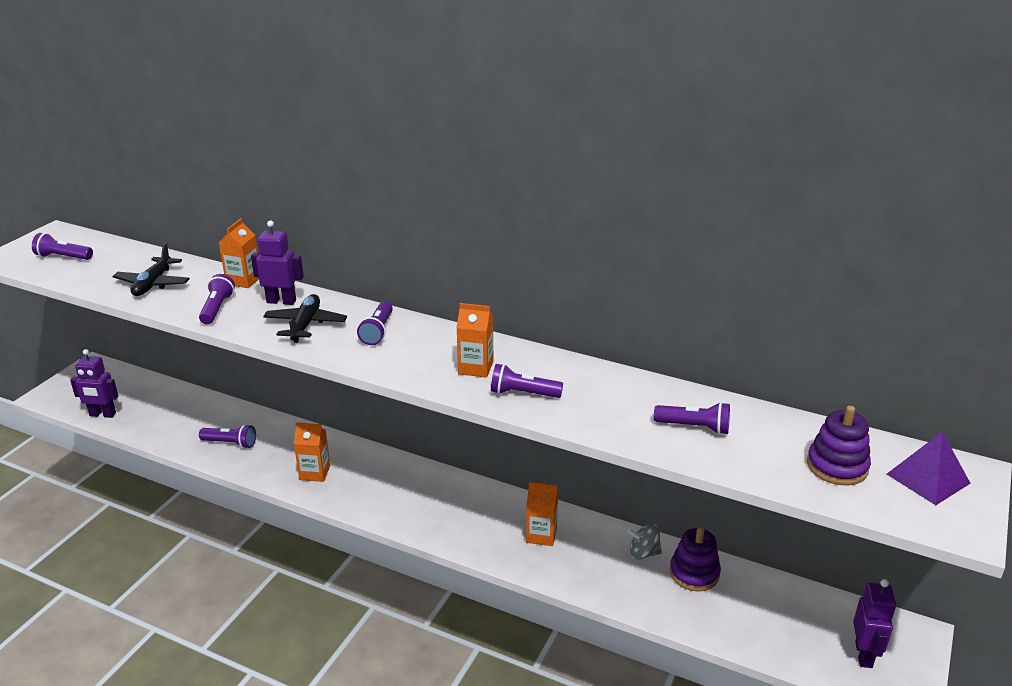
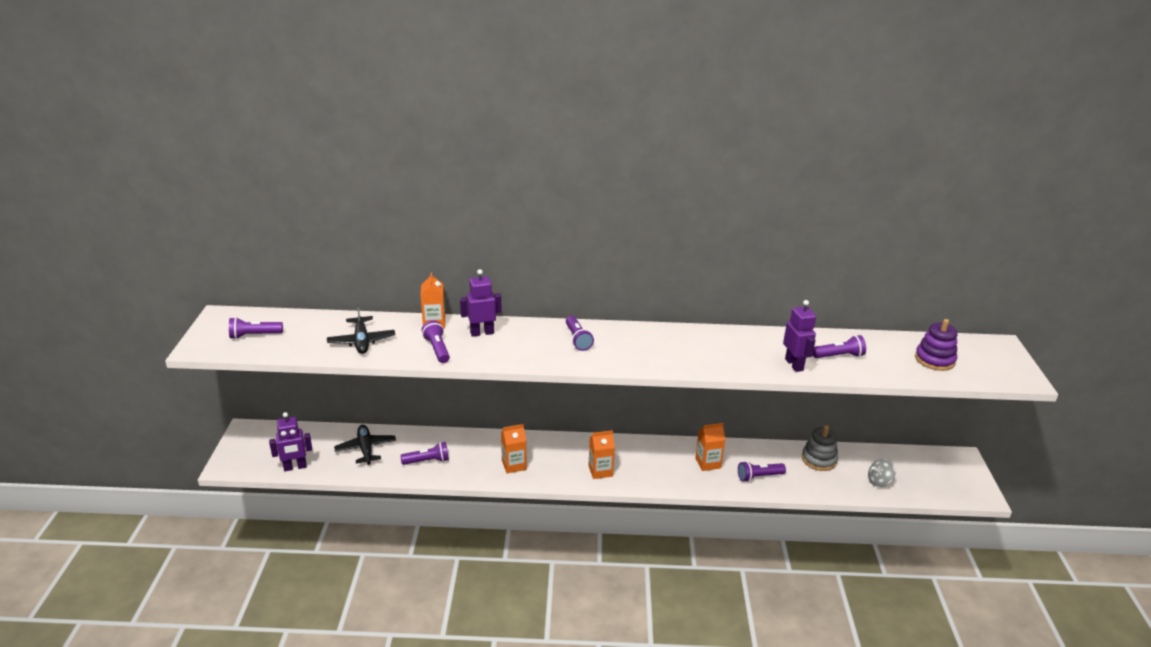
camera: 25 degrees left, 0 degrees up
(305, 325) = (519, 346): black plane -> black plane (366, 449)
(475, 368) = (670, 350): orange carton -> orange carton (600, 471)
(523, 393) = (718, 360): purple flashlight -> purple flashlight (758, 477)
(643, 553) = (779, 456): grey spinning top -> grey spinning top (879, 482)
(694, 573) = (819, 459): purple stacking toy -> grey stacking toy
(864, 654) = (944, 479): purple robot -> purple robot (794, 365)
(928, 478) = (984, 354): purple pyramid -> none

